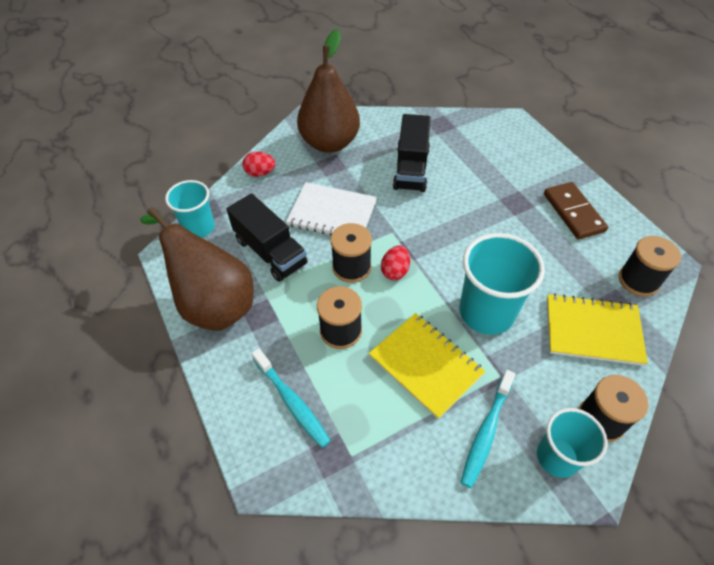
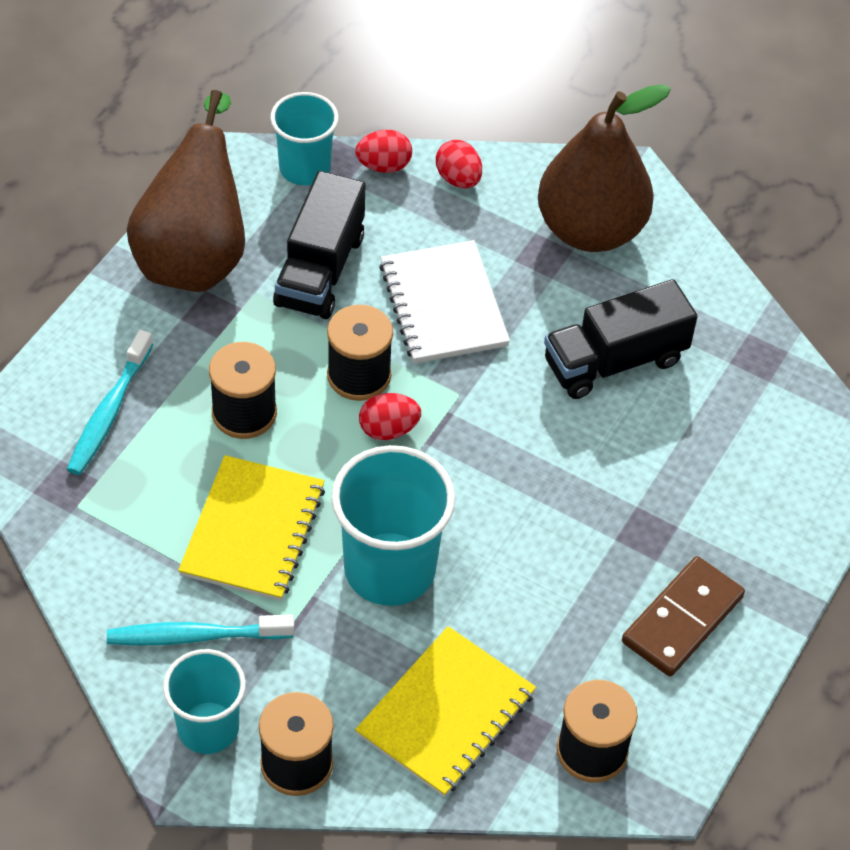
camera: 55 degrees right, 0 degrees up
(226, 196) = (384, 166): none -> red egg
(592, 331) = (446, 714): yellow notebook -> yellow notebook turned 60 degrees clockwise

